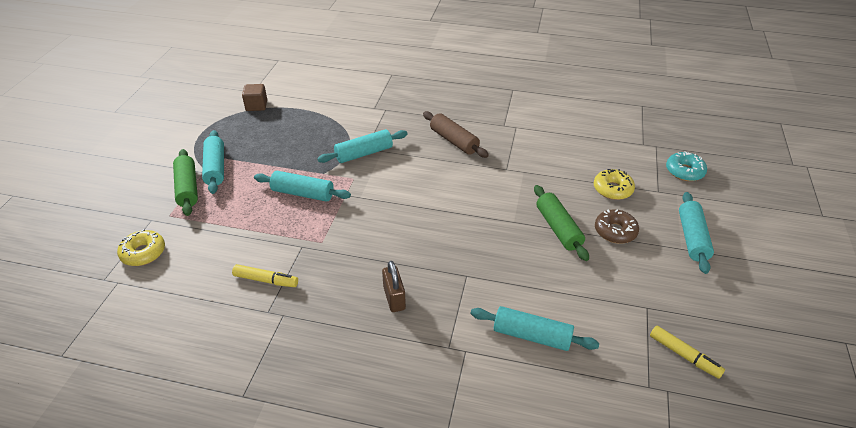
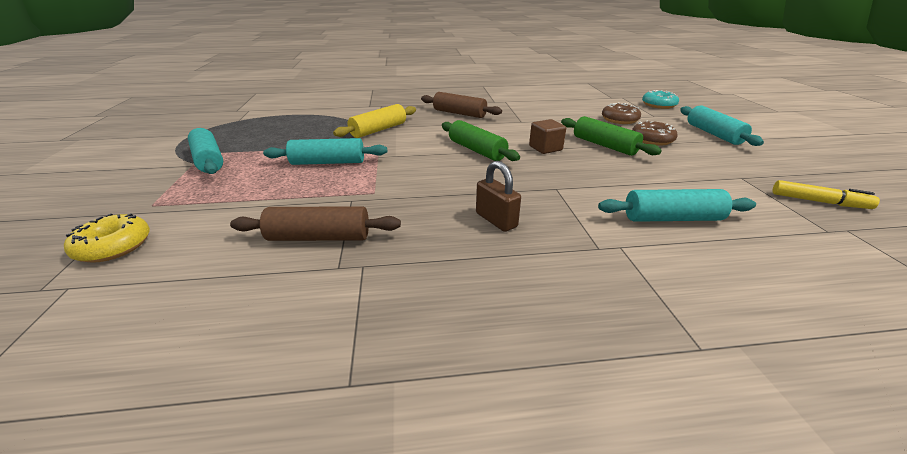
camera: 20 degrees left, 10 degrees down
(188, 188) = (174, 180): green rolling pin -> green rolling pin (477, 150)
(256, 105) = (244, 117): brown cube -> brown cube (545, 148)
(266, 280) = (319, 237): yellow marker -> brown rolling pin
(364, 153) = (378, 130): turquoise rolling pin -> yellow rolling pin
(612, 189) = (619, 120): yellow donut -> brown donut

